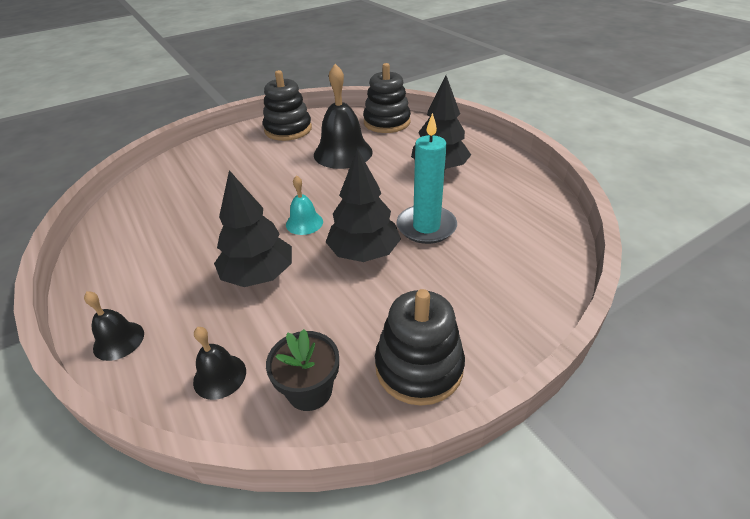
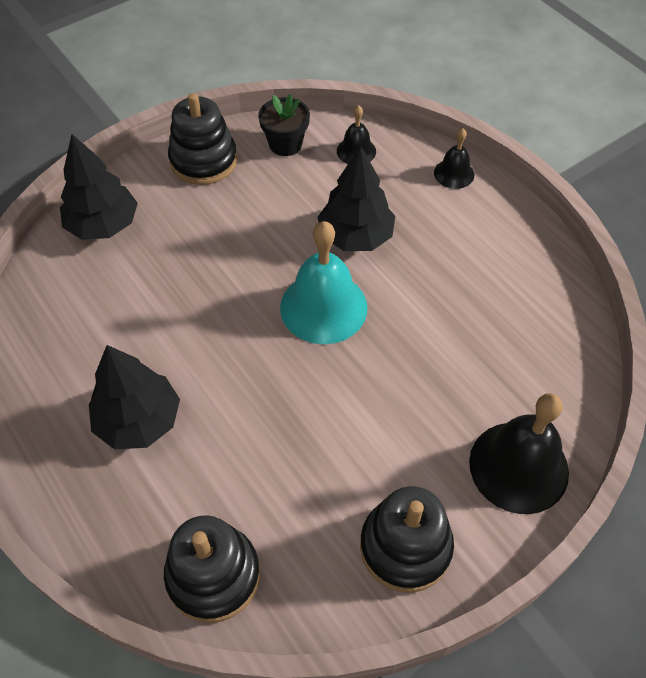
camera: 175 degrees right, 15 degrees up
(304, 223) = (323, 307): turquoise bell -> turquoise bell, size x1.92
(343, 153) = (291, 463): black bell -> black bell (518, 467)
(364, 252) = (249, 265): black tree -> black tree (103, 225)
(426, 227) = (176, 302): turquoise candle -> none

